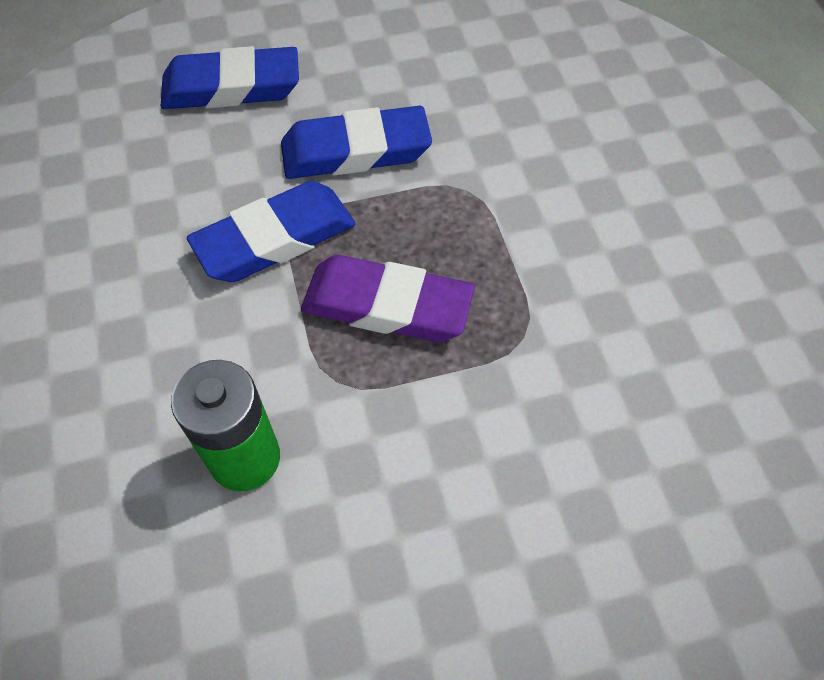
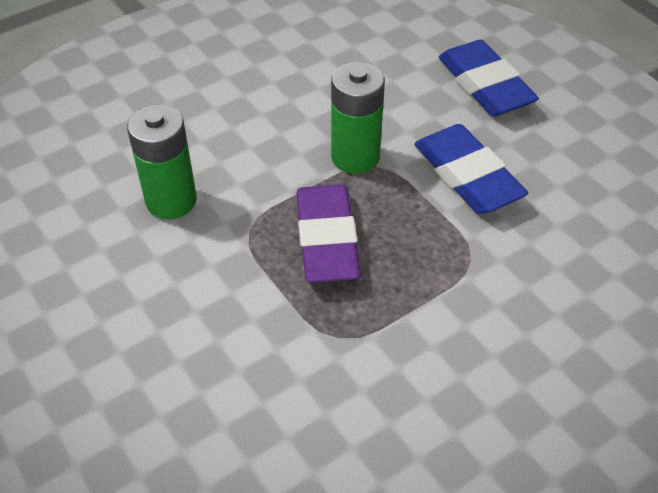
camera: 70 degrees right, 10 degrees down
(275, 239) = (355, 157): blue eraser -> green battery

